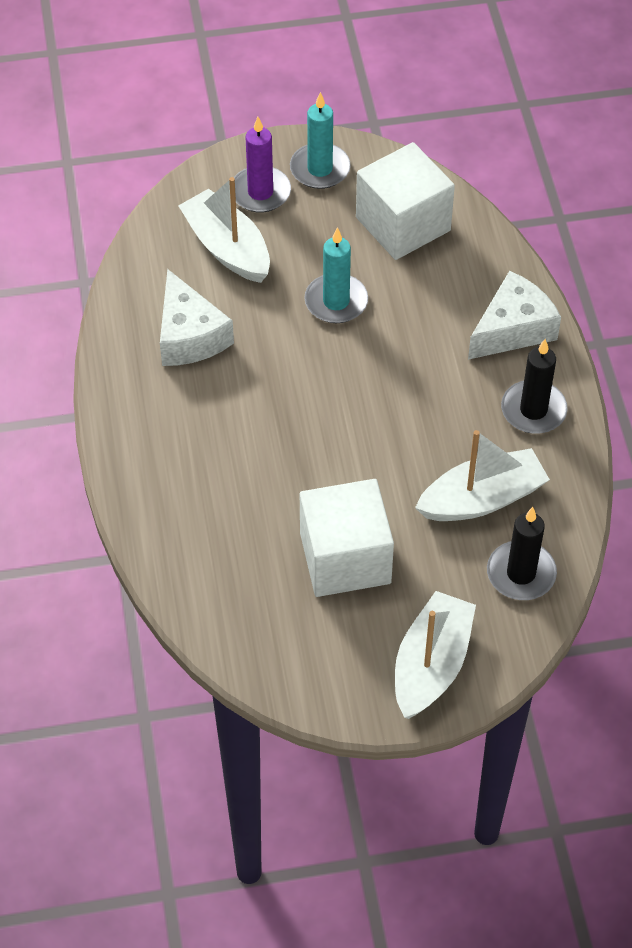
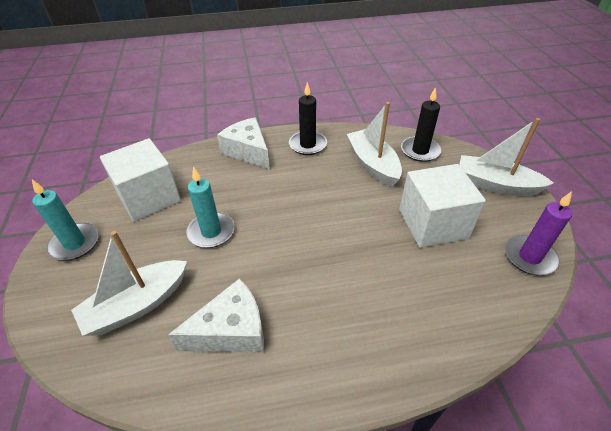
camera: 90 degrees left, 10 degrees down
(260, 192) = (82, 282): purple candle -> purple candle (529, 257)

